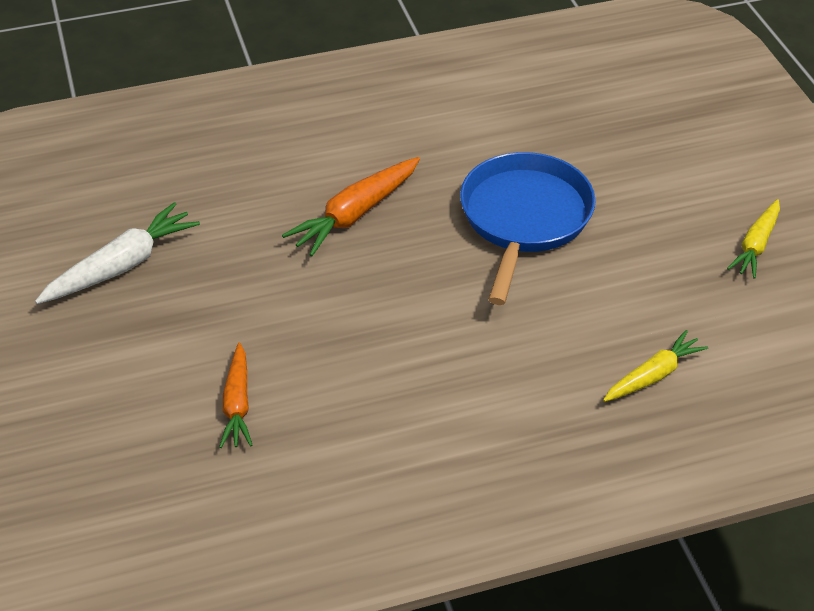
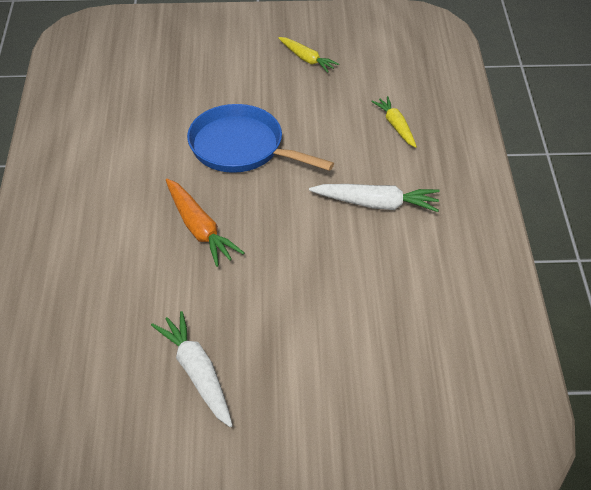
camera: 75 degrees left, 0 degrees up
(237, 404) = (363, 322): orange carrot -> none
(468, 381) = (377, 204): none -> white carrot

